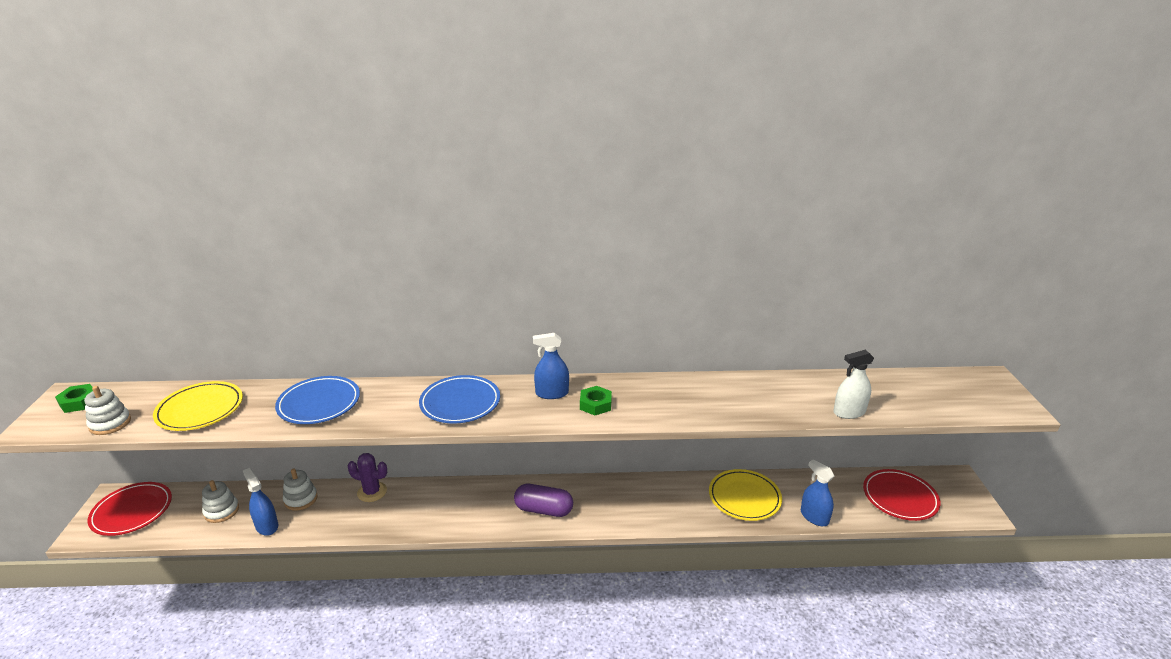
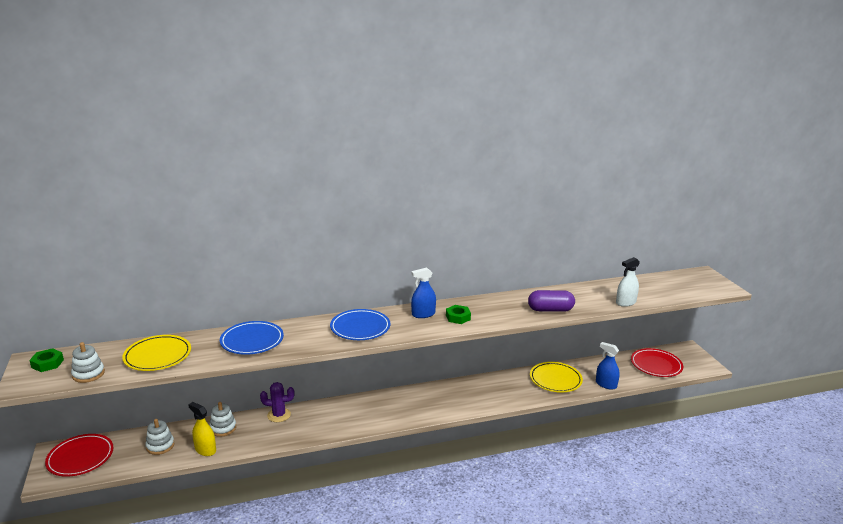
camera: 15 degrees left, 5 degrees down
(267, 526) = (205, 450): blue spray bottle -> yellow spray bottle
(543, 510) = (417, 407): purple capsule -> purple capsule (550, 310)

